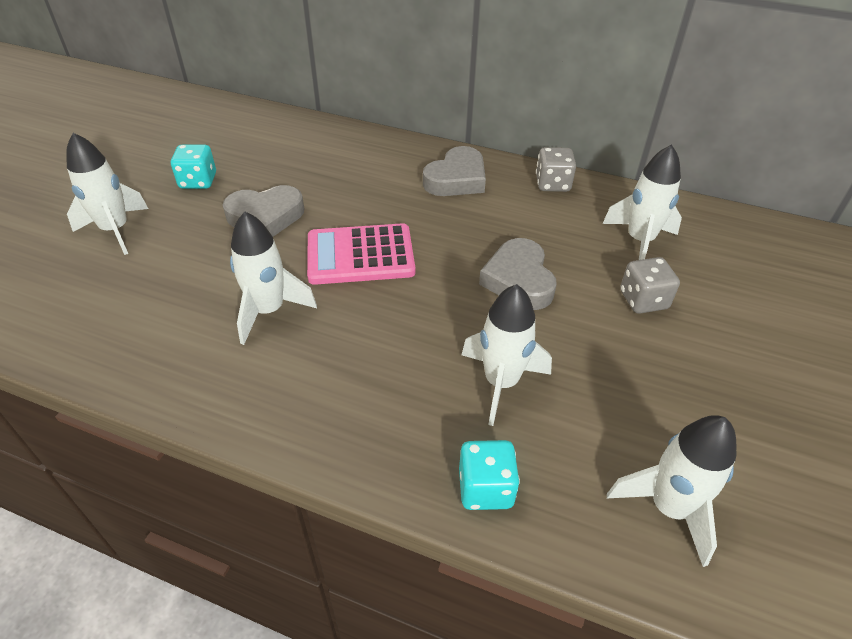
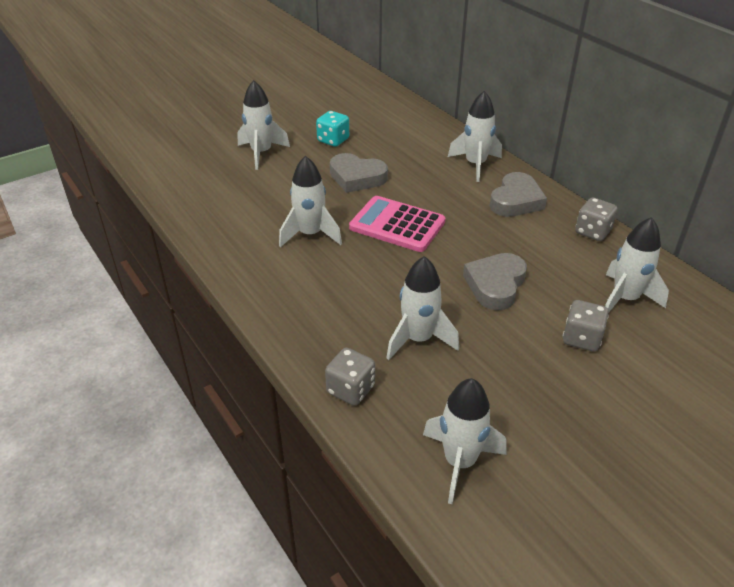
camera: 35 degrees right, 5 degrees down
(383, 155) = (475, 165): none -> white rocket
(456, 179) = (516, 201): grey heart -> grey heart turned 45 degrees counterclockwise
(485, 488) = (350, 389): turquoise dice -> grey dice

